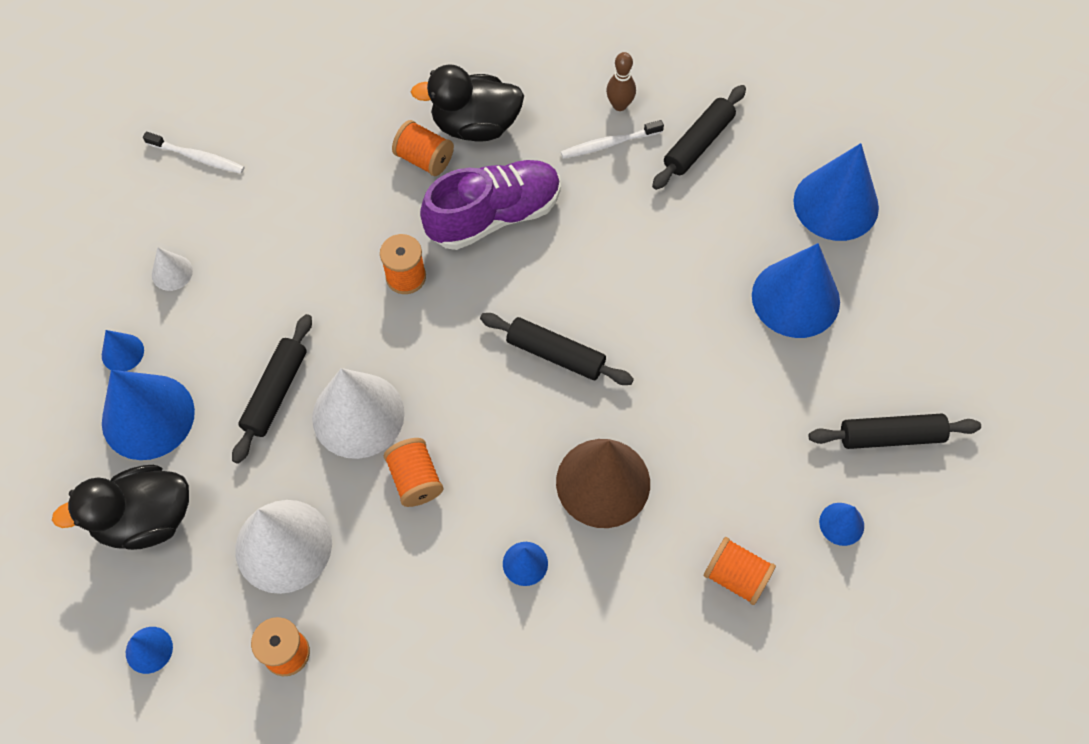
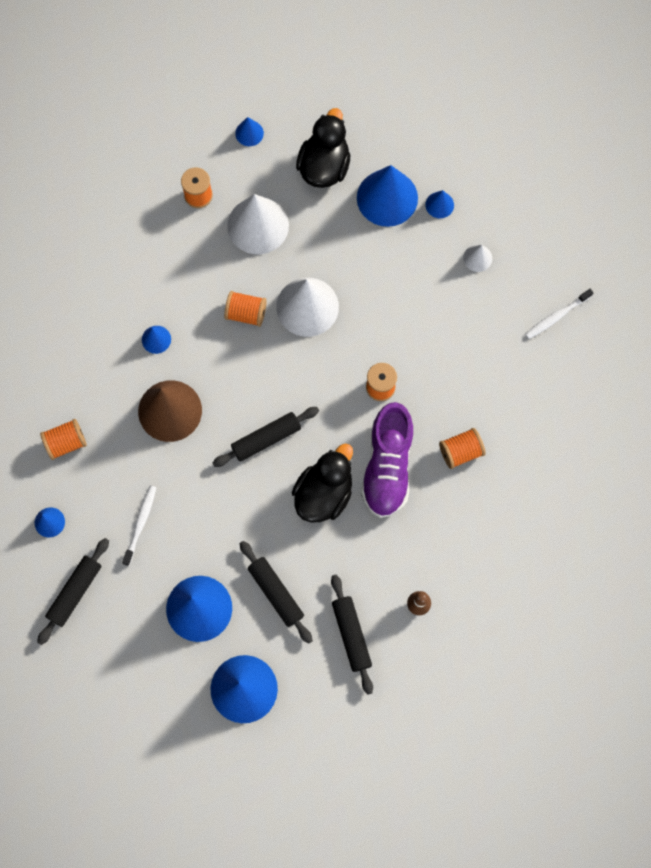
camera: 125 degrees right, 10 degrees up
(275, 392) = (354, 271): black rolling pin -> black rolling pin (276, 593)
(475, 125) = (465, 500): black duck -> black duck (324, 493)
(609, 144) = (391, 576): white toothbrush -> white toothbrush (140, 523)

